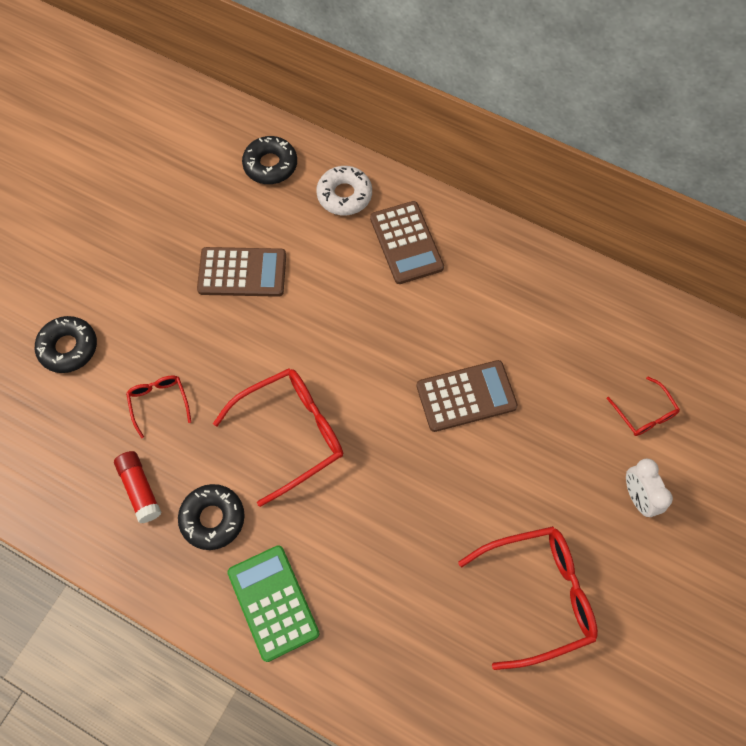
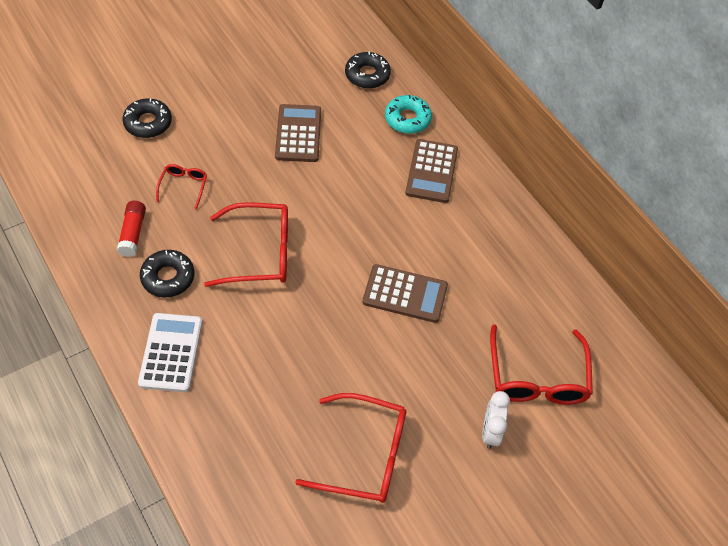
camera: 25 degrees right, 10 degrees down
(242, 273) = (298, 134): brown calculator -> brown calculator turned 120 degrees counterclockwise
(273, 602) = (171, 352): green calculator -> white calculator
(344, 195) = (407, 119): white donut -> turquoise donut
(644, 414) = (537, 378): red glasses -> red glasses, size x1.95

